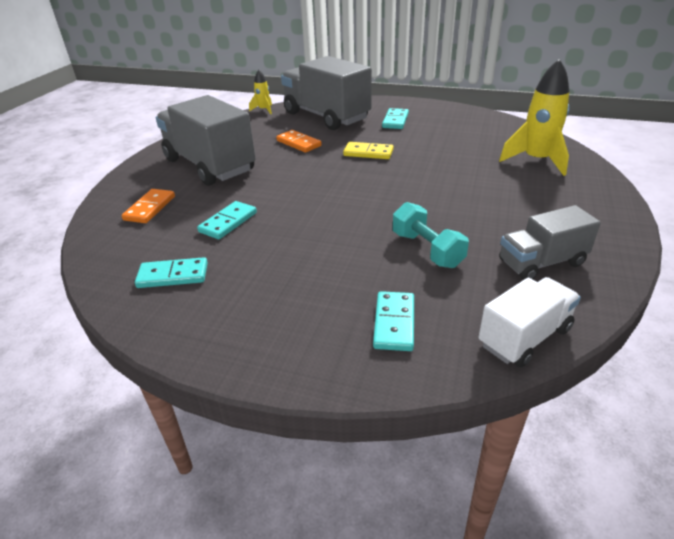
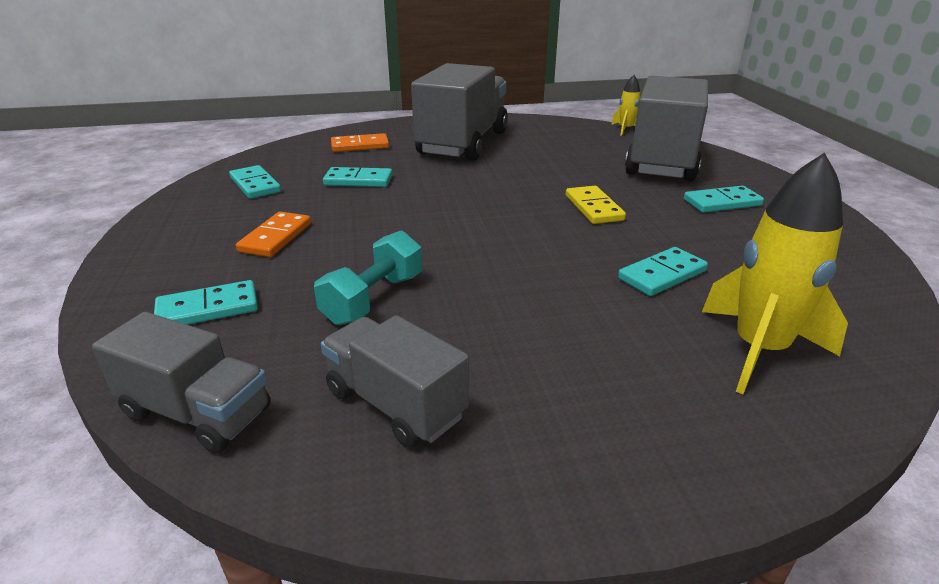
camera: 60 degrees right, 5 degrees down
(298, 143) = (565, 166): orange domino -> orange domino (275, 237)
(459, 159) = (662, 275): none -> turquoise domino
(524, 337) = (197, 413): white truck -> grey truck

